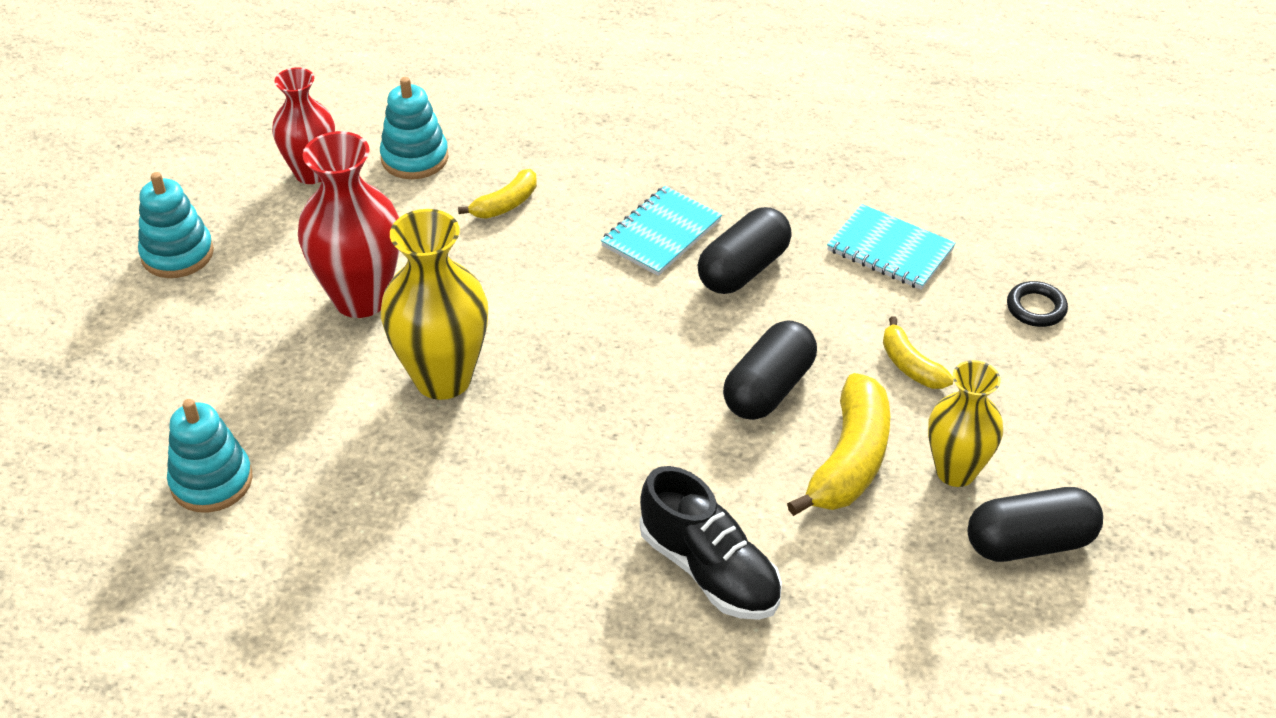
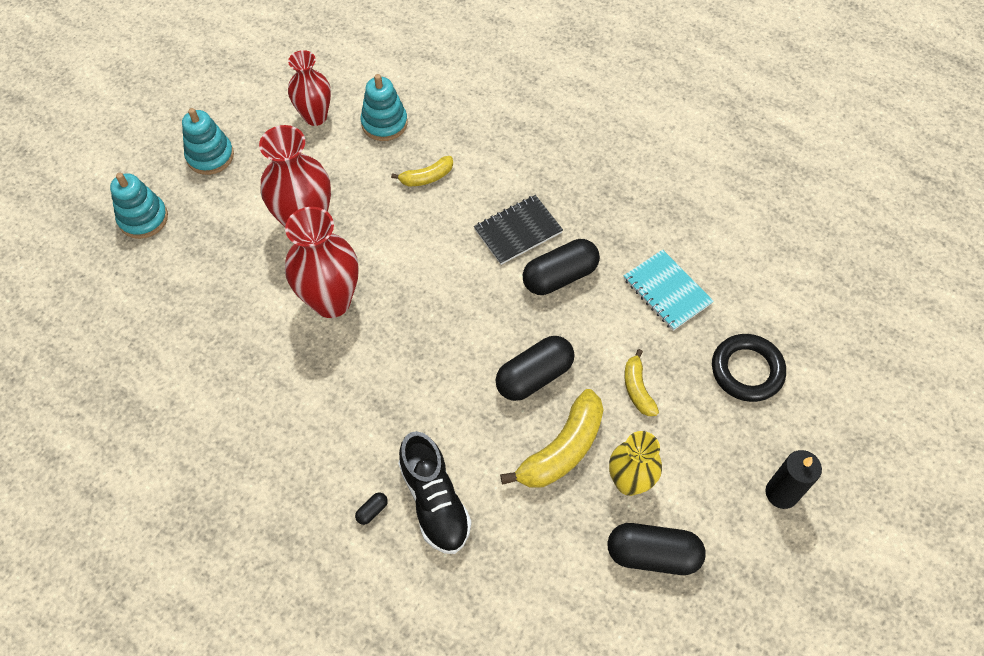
camera: 20 degrees right, 15 degrees up
(211, 481) = (165, 332): turquoise stacking toy -> turquoise stacking toy (143, 218)
(443, 378) = (331, 301): yellow vase -> red vase
(627, 607) = (372, 511): none -> black capsule
(661, 233) = (518, 231): turquoise notebook -> black notebook
(1036, 308) = (747, 370): black ring -> black ring, size x1.69
(1151, 427) = (781, 493): none -> black candle

